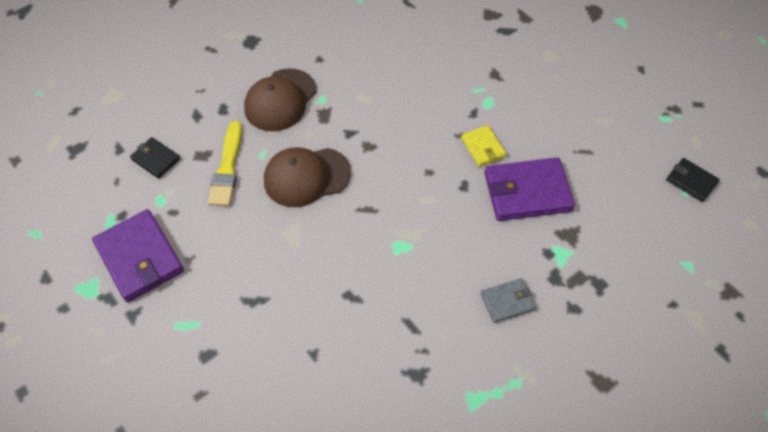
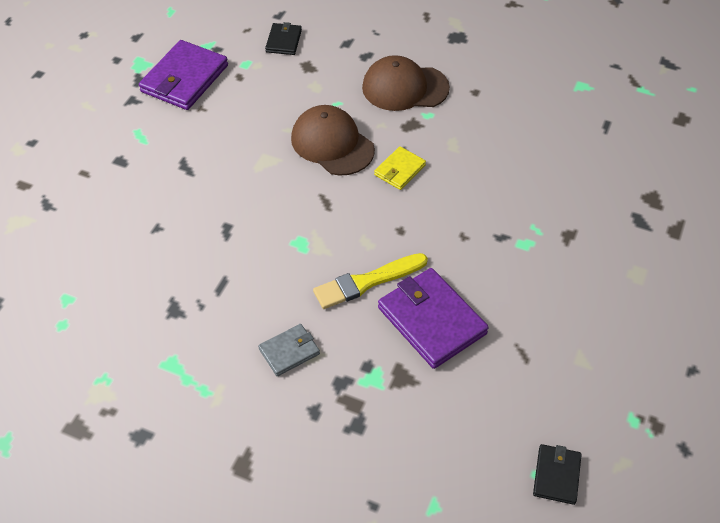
camera: 60 degrees right, 5 degrees down
(227, 168) = (305, 88): yellow brush -> yellow brush (367, 282)
(483, 147) = (462, 262): yellow wallet -> yellow wallet (400, 170)
(507, 301) = (289, 351): grey wallet -> grey wallet turned 75 degrees counterclockwise

